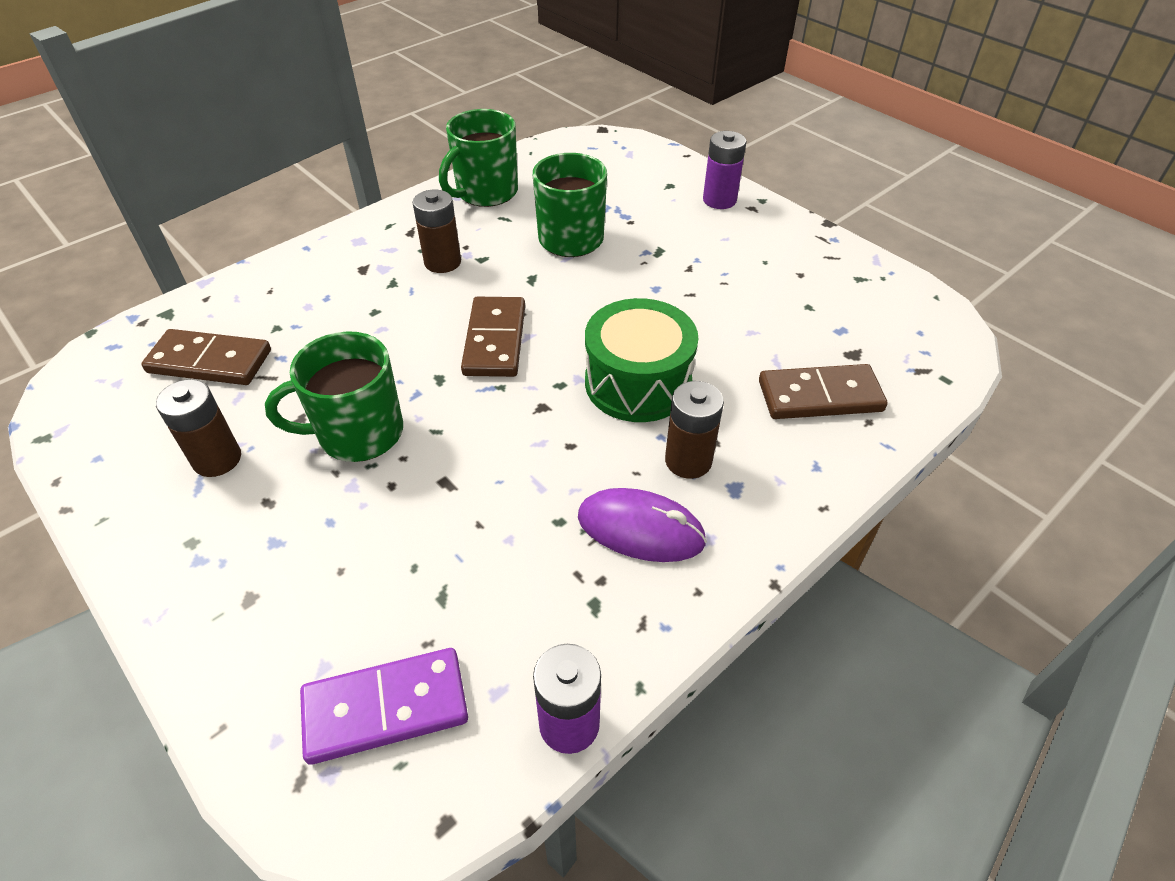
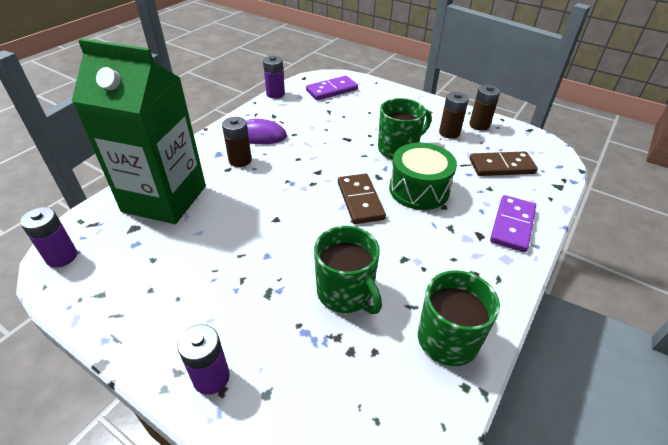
camera: 165 degrees right, 5 degrees down
(307, 272) = (512, 225): none -> purple domino
(442, 262) = (430, 250): brown battery -> brown battery (479, 125)
(638, 383) = (269, 190): green drum -> green drum (419, 189)
(820, 396) = (164, 199): brown domino -> green carton
(938, 328) = (62, 257): none -> purple battery

